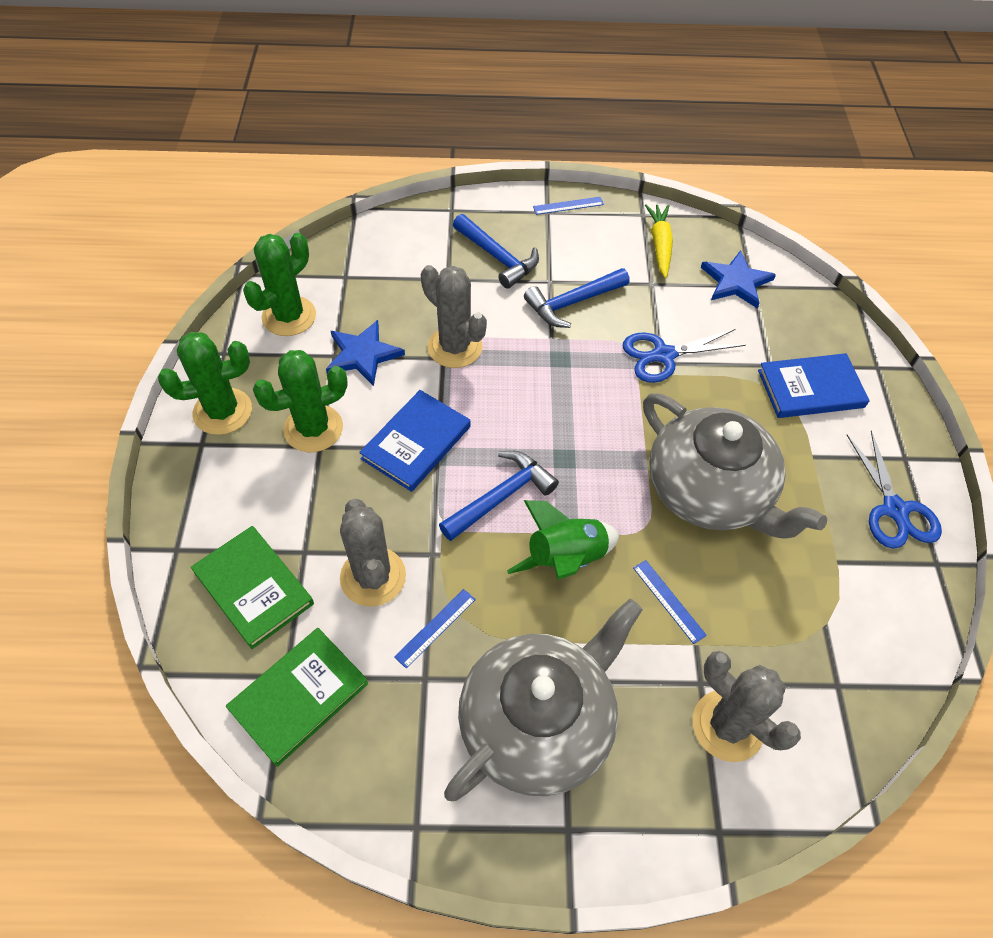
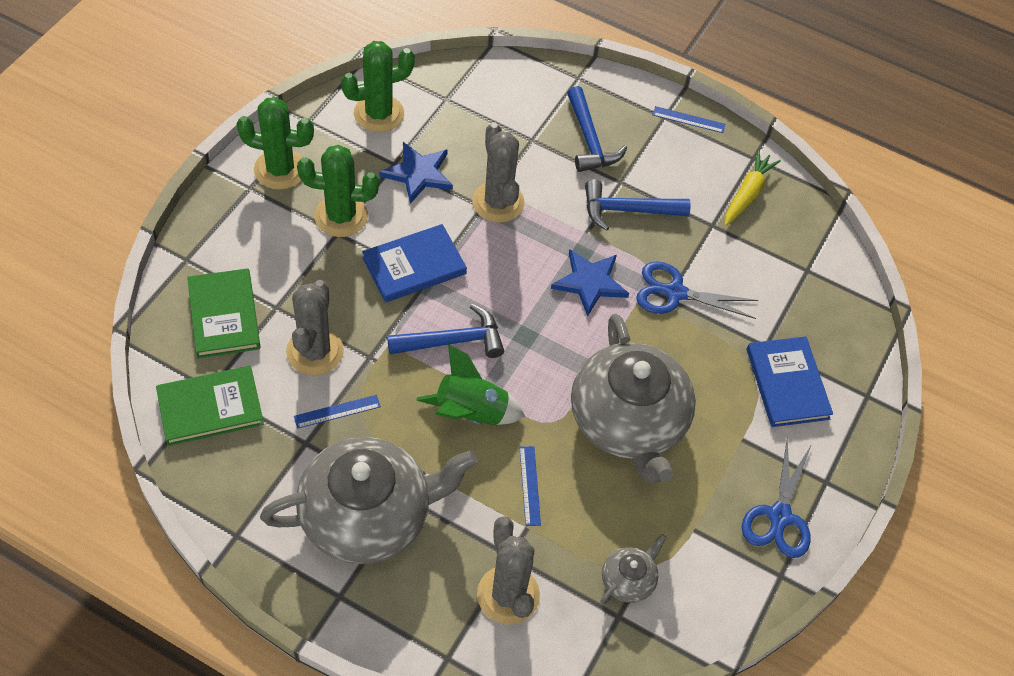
camera: 25 degrees right, 0 degrees up
(736, 282) = (794, 259): blue star -> blue star (590, 282)
(810, 389) = (787, 384): blue book -> blue book turned 60 degrees clockwise
(820, 644) = (628, 580): none -> grey teapot

